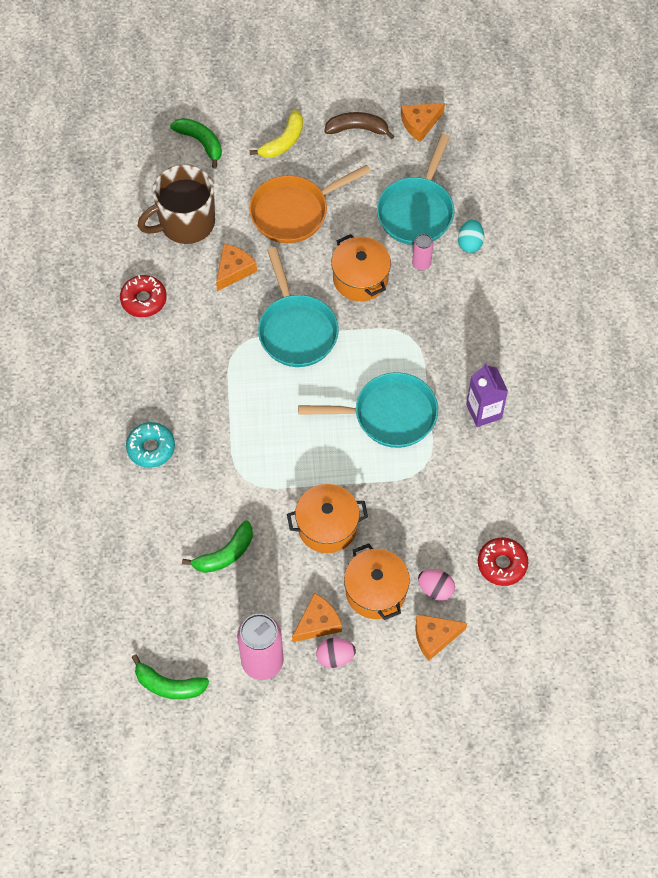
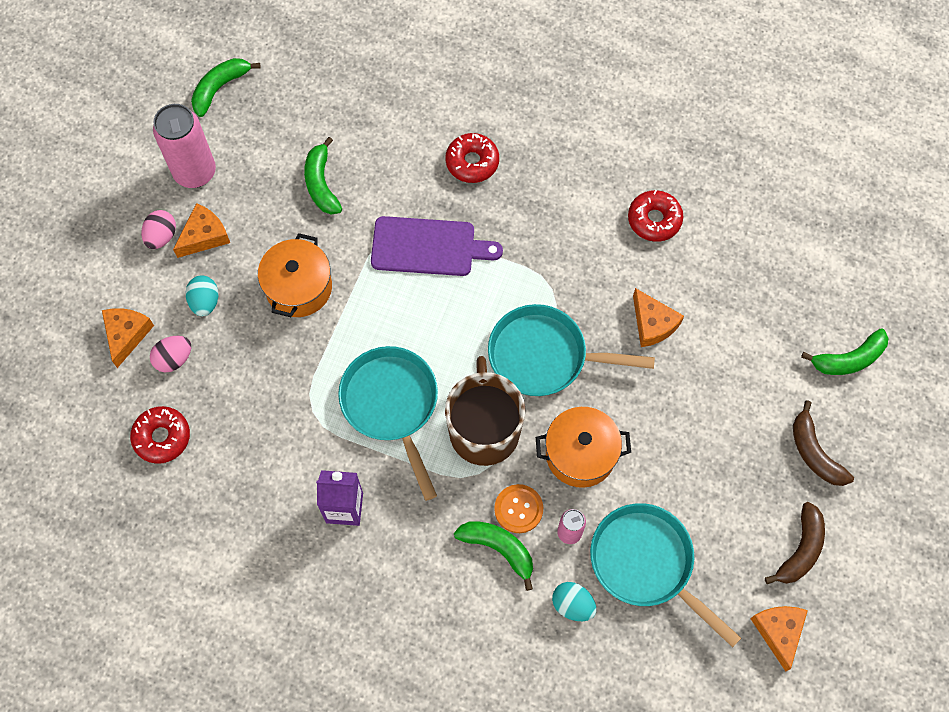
camera: 115 degrees right, 5 degrees up
(151, 448) = (472, 162): turquoise donut -> red donut
(185, 223) = (738, 299): brown mug -> brown mug (484, 430)
(244, 447) = (428, 247): none -> purple cutting board
(283, 141) = (814, 453): yellow banana -> brown banana
(294, 212) = (705, 421): orange pan -> none
(318, 623) = (204, 236): orange cheese -> orange cheese turned 120 degrees counterclockwise
(375, 591) = (205, 302): orange pot -> turquoise egg
(389, 415) = (392, 405): turquoise pan -> turquoise pan turned 135 degrees clockwise
(422, 301) = (518, 509): none -> orange button
(457, 302) = (498, 548): none -> green banana

